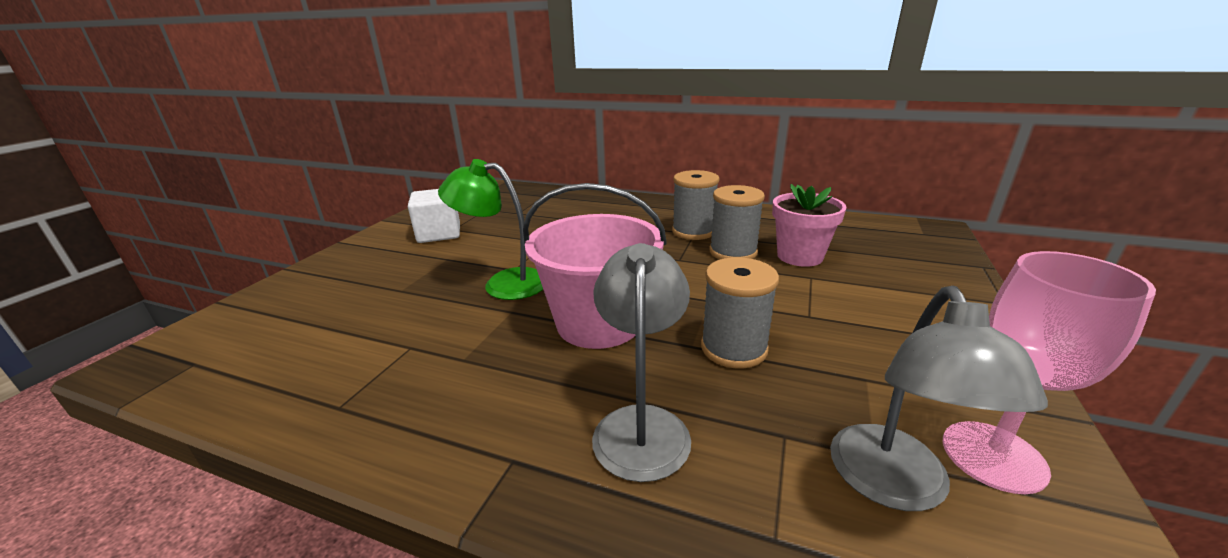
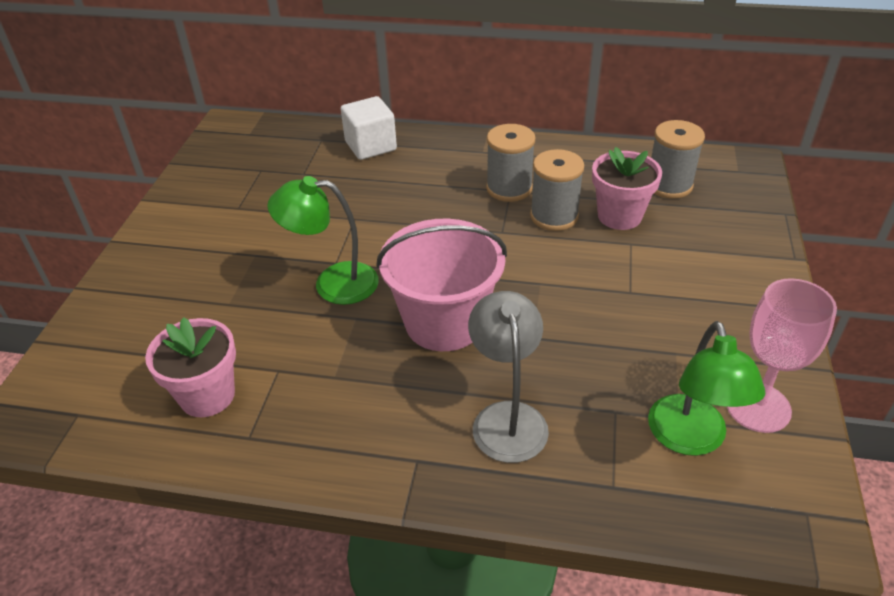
camera: 10 degrees left, 15 degrees up
(326, 361) = (207, 395): none -> pink flower pot
(439, 233) = (226, 217): white cube -> white cube (370, 146)
(733, 348) = (568, 336): grey spool -> grey spool (669, 185)
(894, 486) = (690, 439): grey lamp -> green lamp

